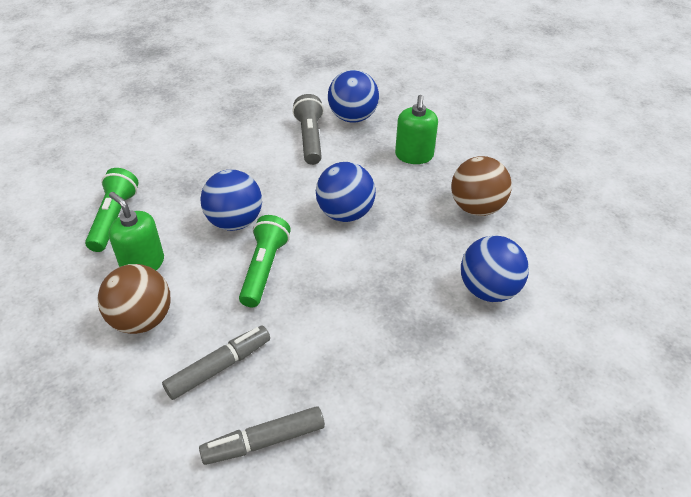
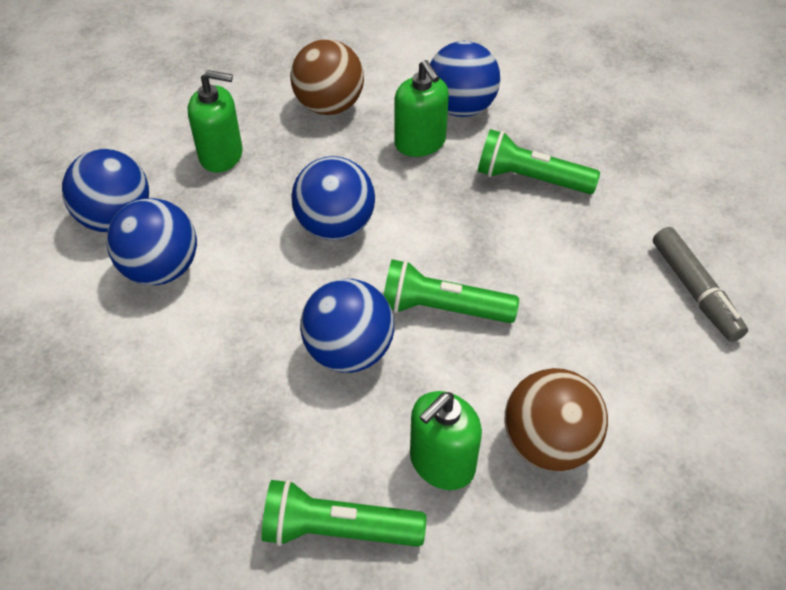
camera: 90 degrees left, 5 degrees up
(219, 367) = (609, 342): grey marker -> none
(310, 138) = (161, 269): grey flashlight -> blue ball
(400, 333) = (530, 179): none -> green flashlight
(439, 261) = (420, 143): none -> green soap dispenser

